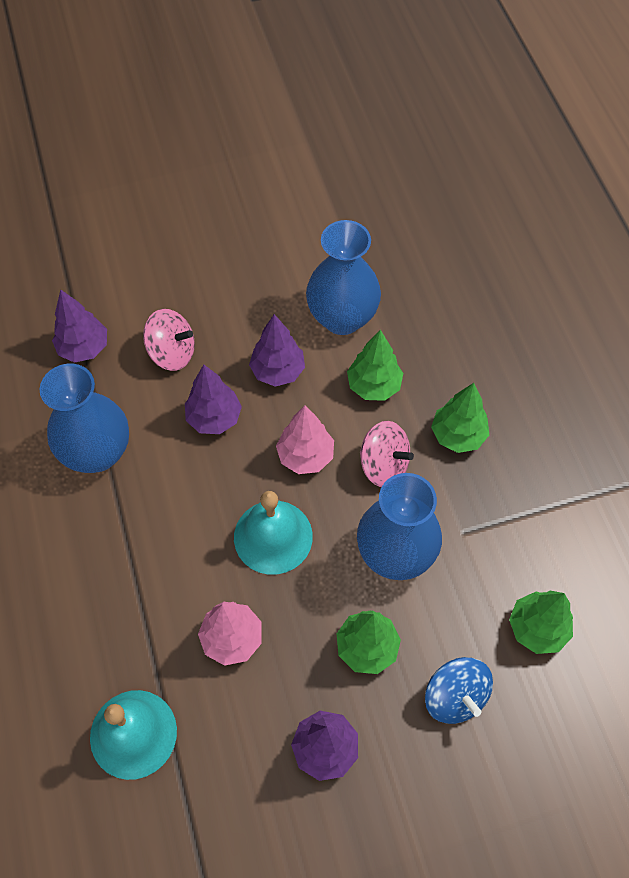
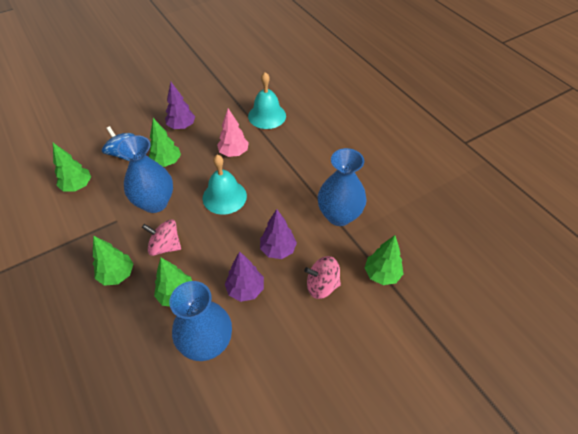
camera: 165 degrees right, 10 degrees down
(84, 348) = (381, 274): purple tree -> green tree
(305, 456) = (215, 240): pink tree -> none

